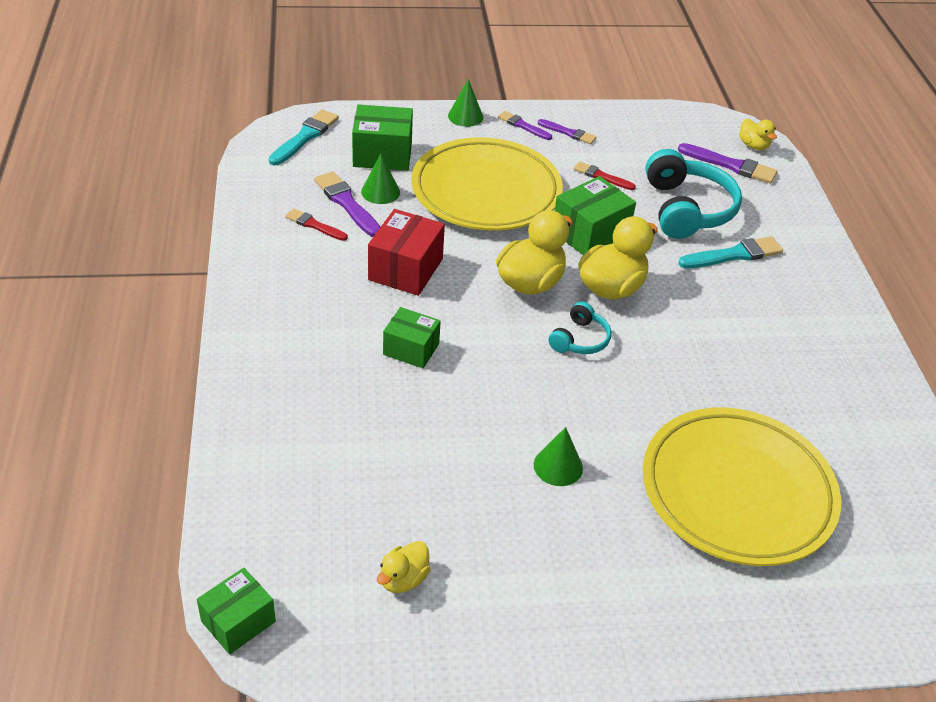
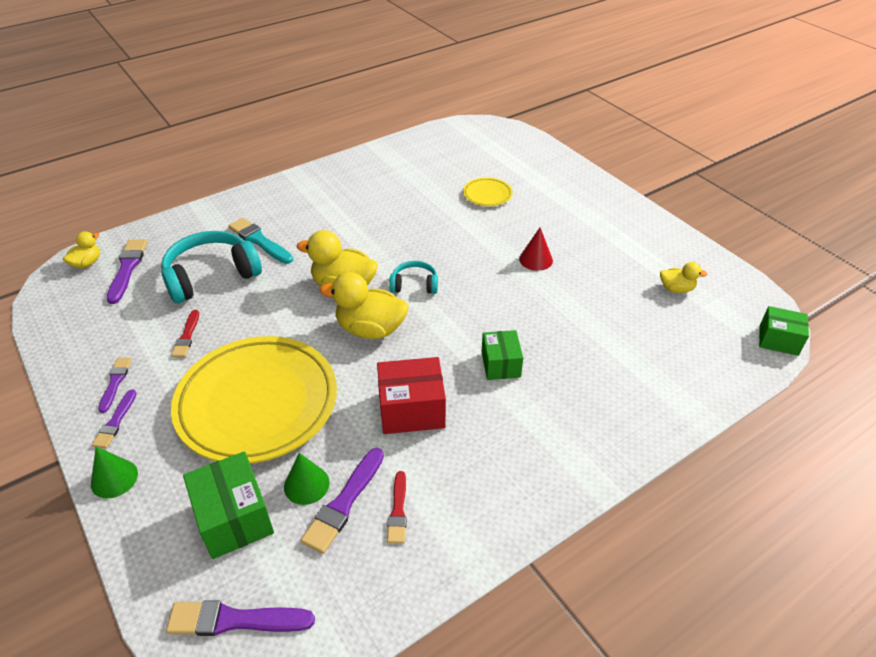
camera: 115 degrees left, 0 degrees up
(305, 137) = (235, 620): turquoise brush -> purple brush
(558, 466) = (536, 259): green cone -> red cone
(590, 234) = (281, 317): green box -> none
(737, 492) = (487, 195): yellow plate -> yellow plate, size x0.42

